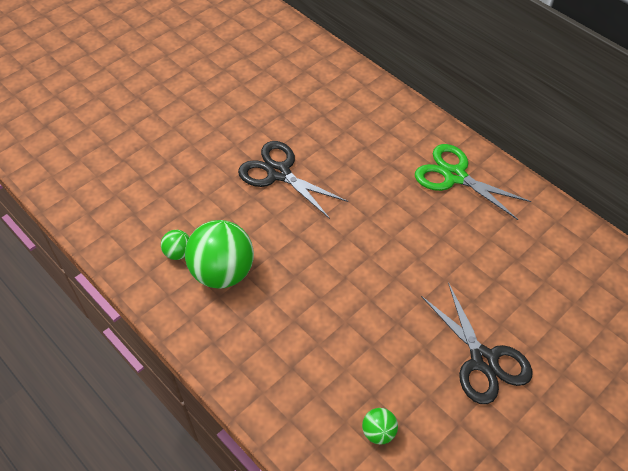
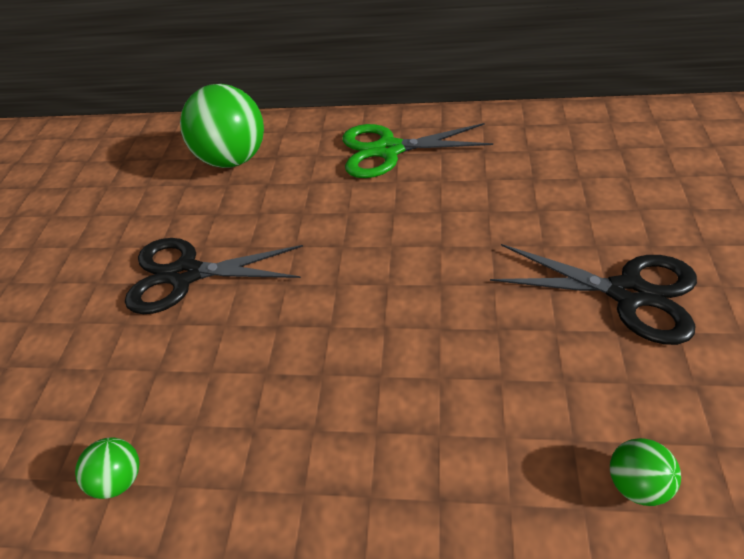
camera: 35 degrees left, 5 degrees down
(223, 272) = (215, 450): green ball -> green ball (234, 159)

